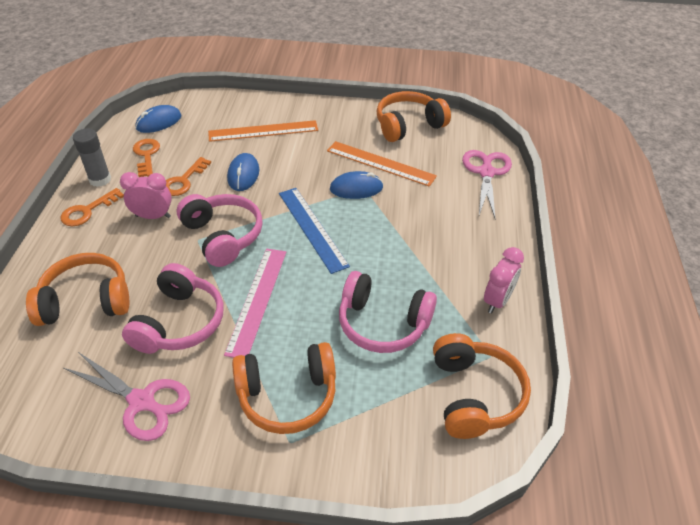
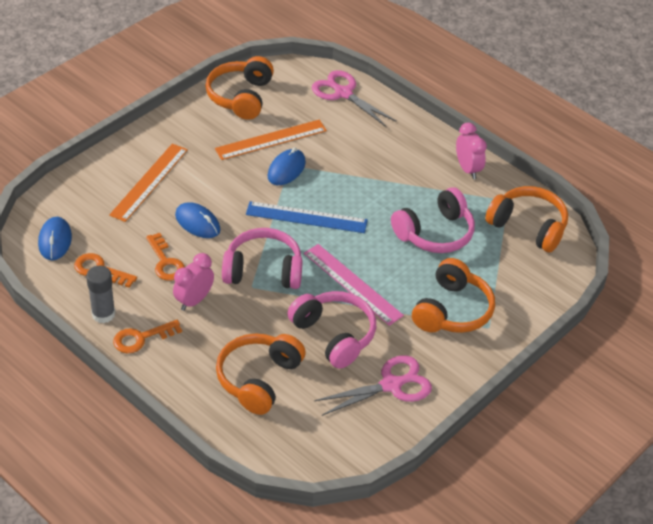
camera: 55 degrees left, 0 degrees up
(88, 211) = (142, 338): orange key -> orange key turned 75 degrees clockwise

